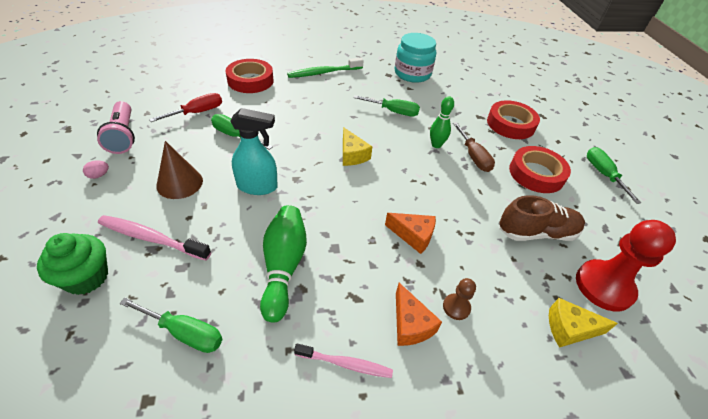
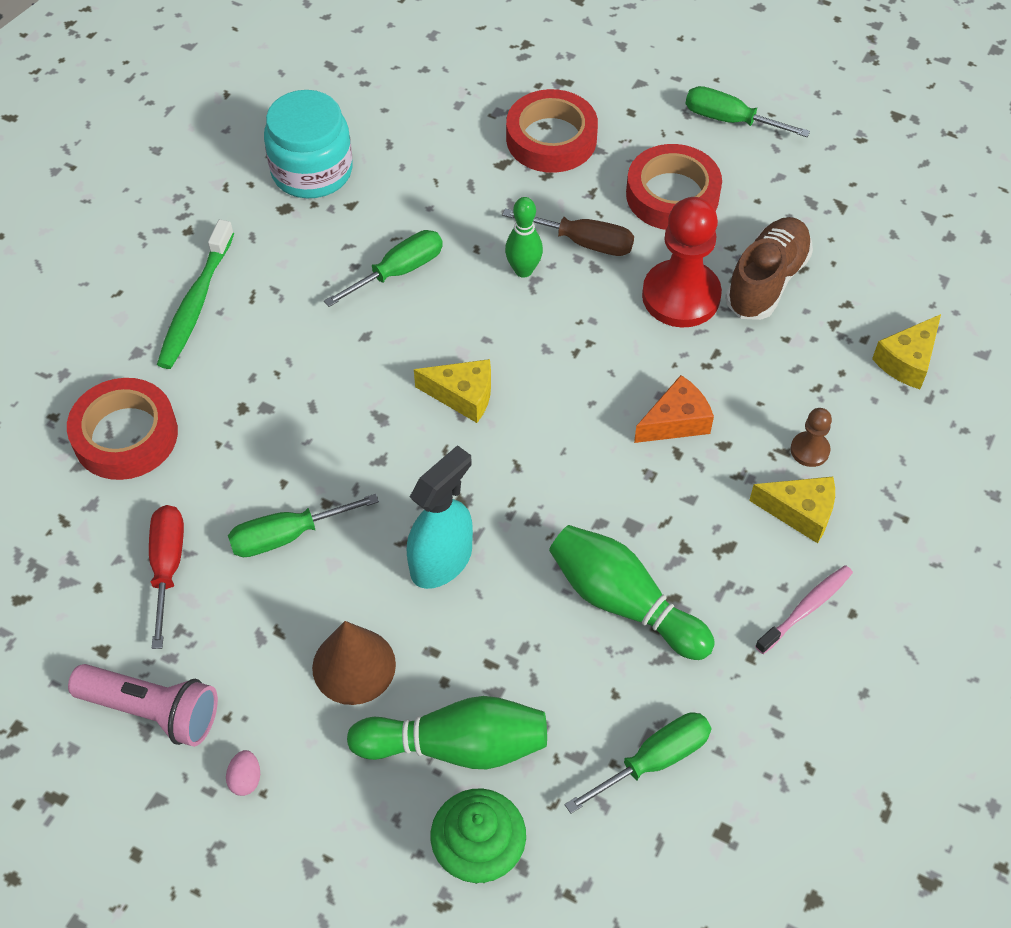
camera: 50 degrees left, 10 degrees up
(152, 238) = (456, 746): pink toothbrush -> green bowling pin
(410, 324) = (800, 512): orange cheese -> yellow cheese
(604, 286) = (882, 280): red pawn -> red pawn (681, 296)

